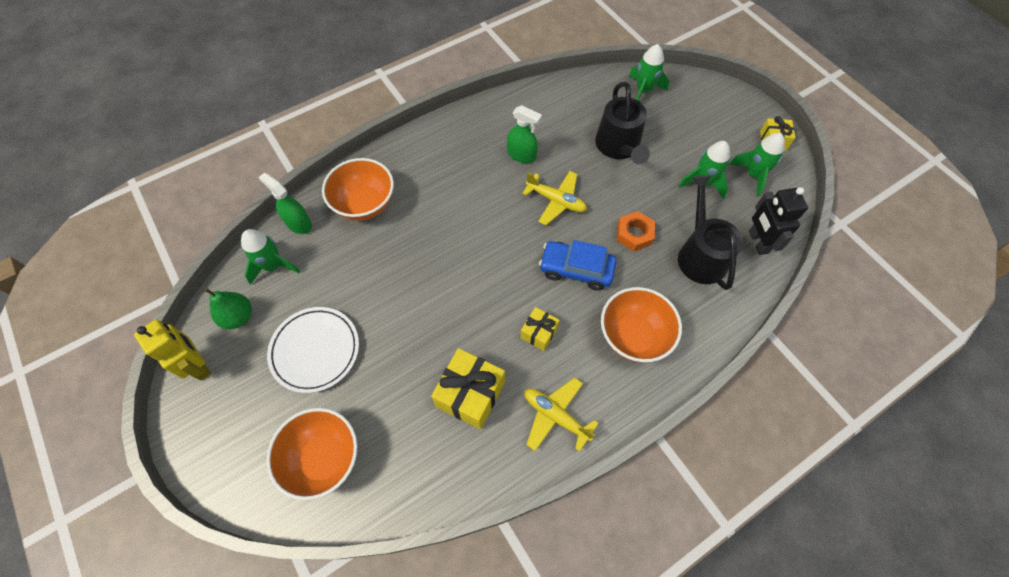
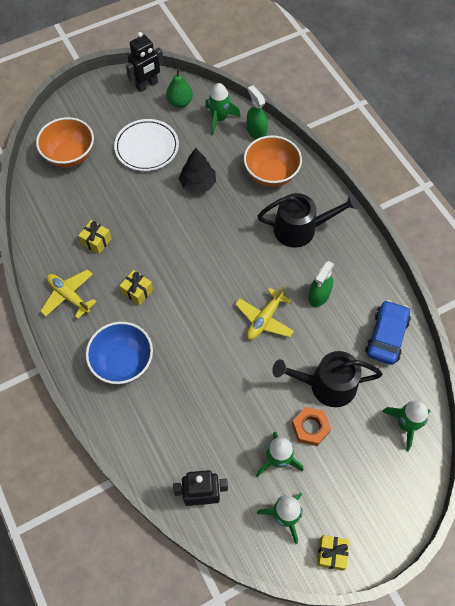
camera: 95 degrees right, 0 degrees up
(199, 365) = (147, 85): yellow robot -> black robot
(298, 223) = (256, 131): green spray bottle -> green spray bottle turned 75 degrees counterclockwise
(377, 281) = (198, 183): none -> black tree
(470, 394) = (96, 241): yellow gift -> yellow gift, size x0.57
(556, 416) = (69, 296): yellow plane -> yellow plane turned 90 degrees counterclockwise
(576, 269) = (191, 327): blue car -> blue car (386, 336)
(633, 336) = (123, 362): orange bowl -> blue bowl
(634, 234) = (222, 381): orange nut -> orange nut (310, 428)
(700, 255) = (194, 437): black watering can -> black watering can (300, 229)

